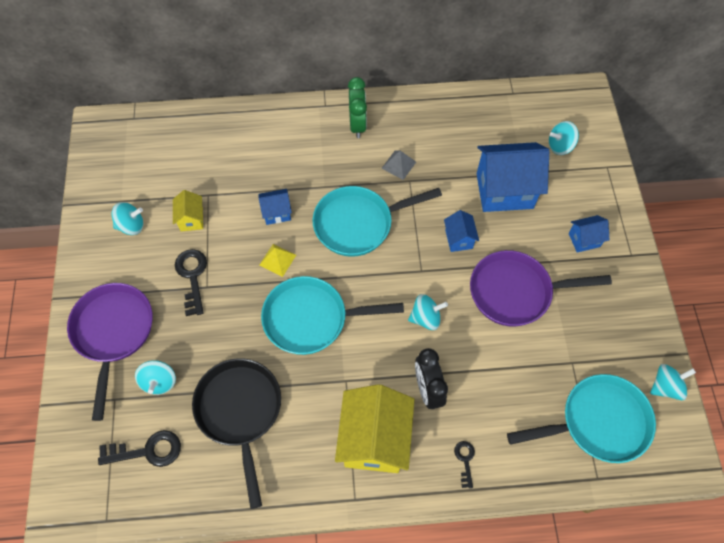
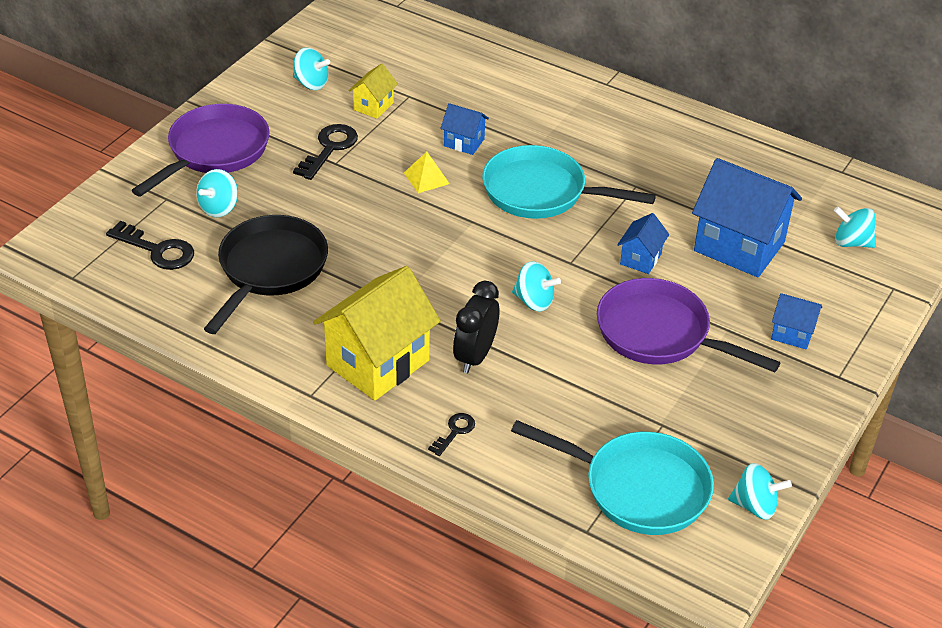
camera: 35 degrees right, 20 degrees down
(311, 319) = (412, 239): turquoise pan -> none
(357, 125) = (625, 115): green clock -> none
(398, 165) = (637, 167): grey pyramid -> none

